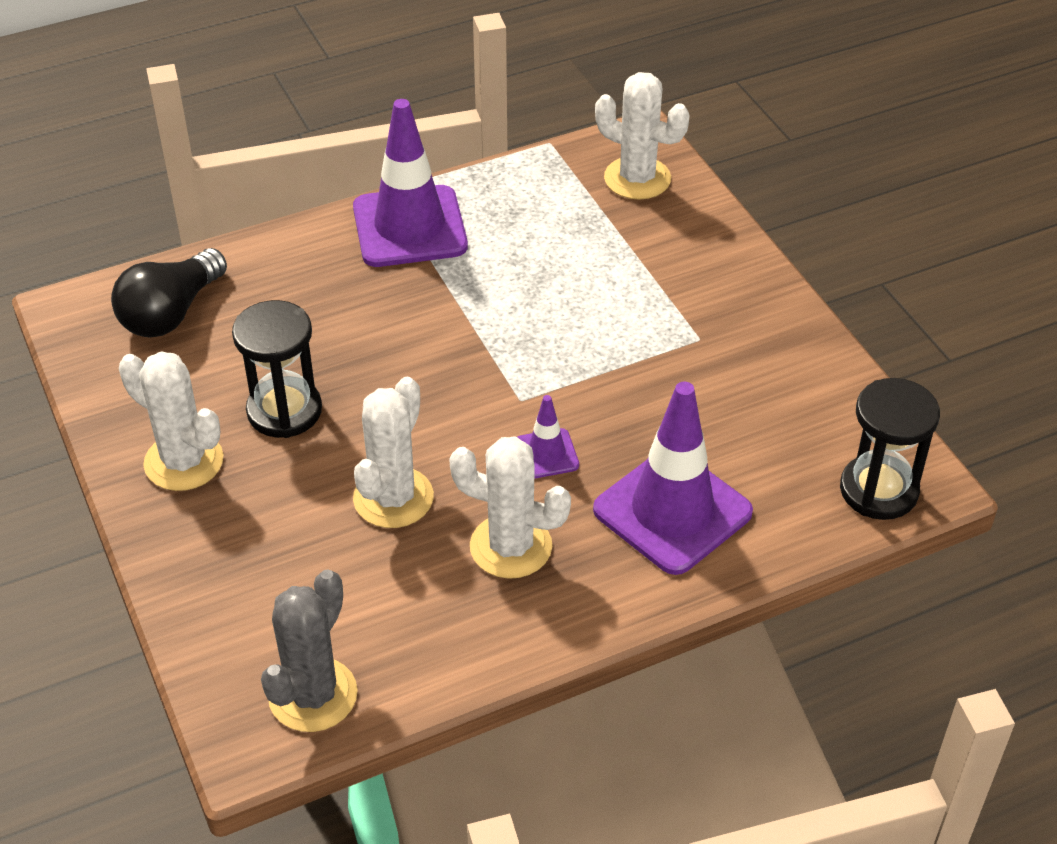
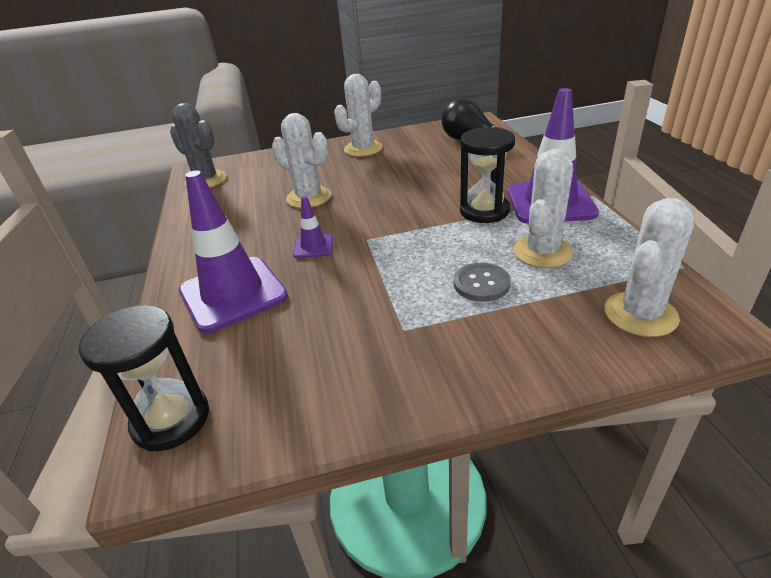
camera: 105 degrees right, 10 degrees down
(284, 411) = (387, 169): black hourglass -> black hourglass (484, 211)
(511, 546) = (250, 231): white cactus -> white cactus (542, 252)
(607, 284) = (481, 284): none -> grey button

